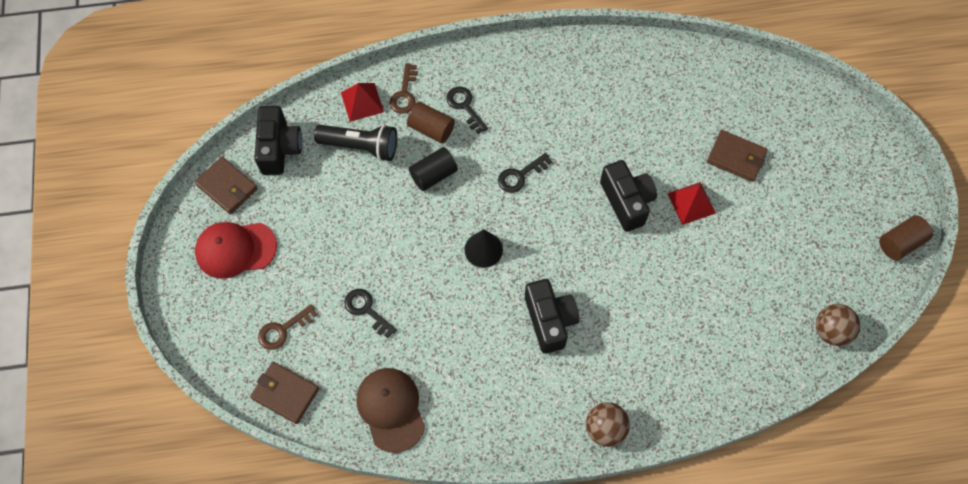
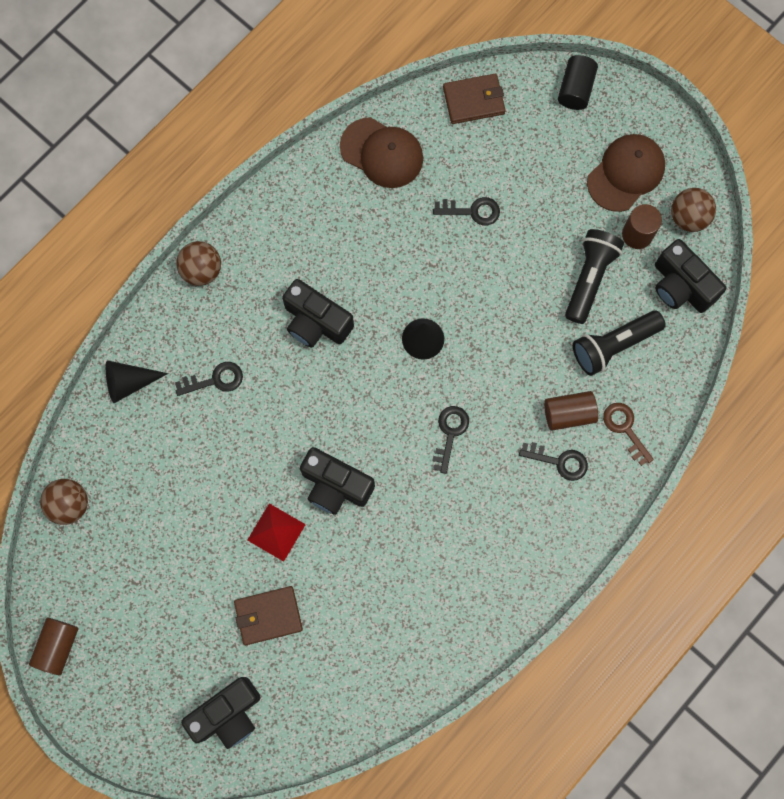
camera: 140 degrees right, 10 degrees up
(227, 187) = (688, 217): brown wallet -> brown ball
(235, 249) = (626, 173): red cap -> brown cap
(272, 203) = (637, 234): none -> brown cylinder
(283, 330) = (523, 143): brown key -> none
(333, 200) = (589, 278): none -> black flashlight
(362, 102) = (654, 389): red pyramid -> none
(433, 175) = (526, 371): black cylinder -> black cylinder (575, 89)
(657, 337) = (215, 380): none -> black key
(725, 385) = (129, 383): none -> black cone
(806, 121) = (227, 714): none -> black camera

